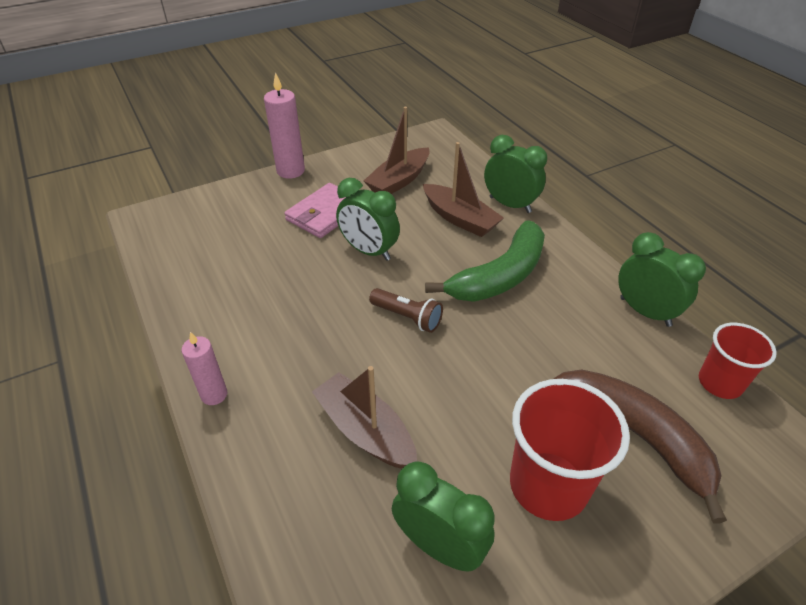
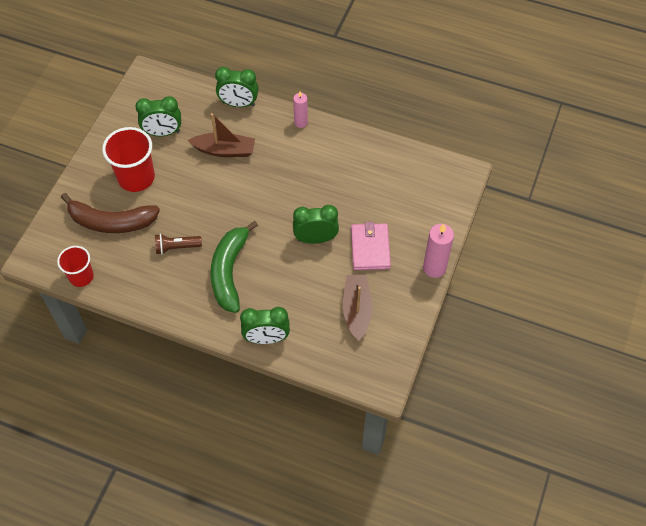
camera: 140 degrees right, 15 degrees up
(407, 317) = (255, 212): brown flashlight -> brown flashlight (176, 247)
(460, 219) = (287, 302): brown boat -> none
(645, 312) = (136, 300): green clock -> green clock (238, 104)

